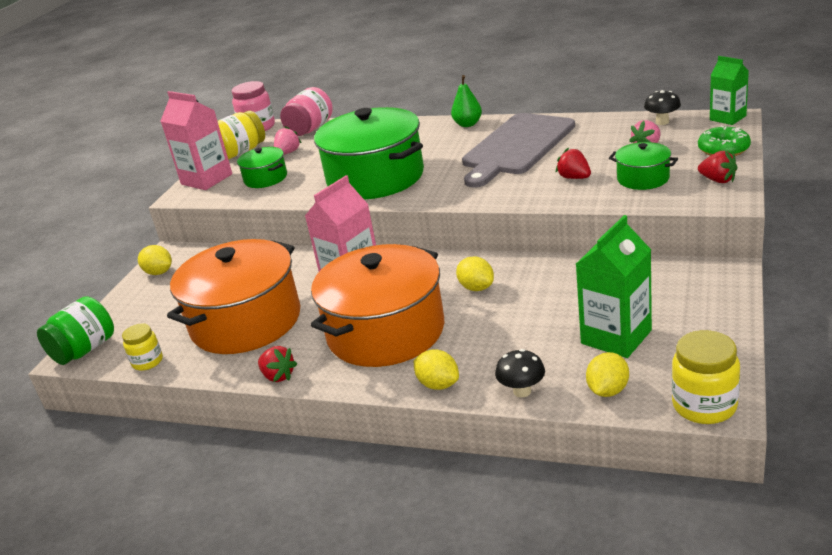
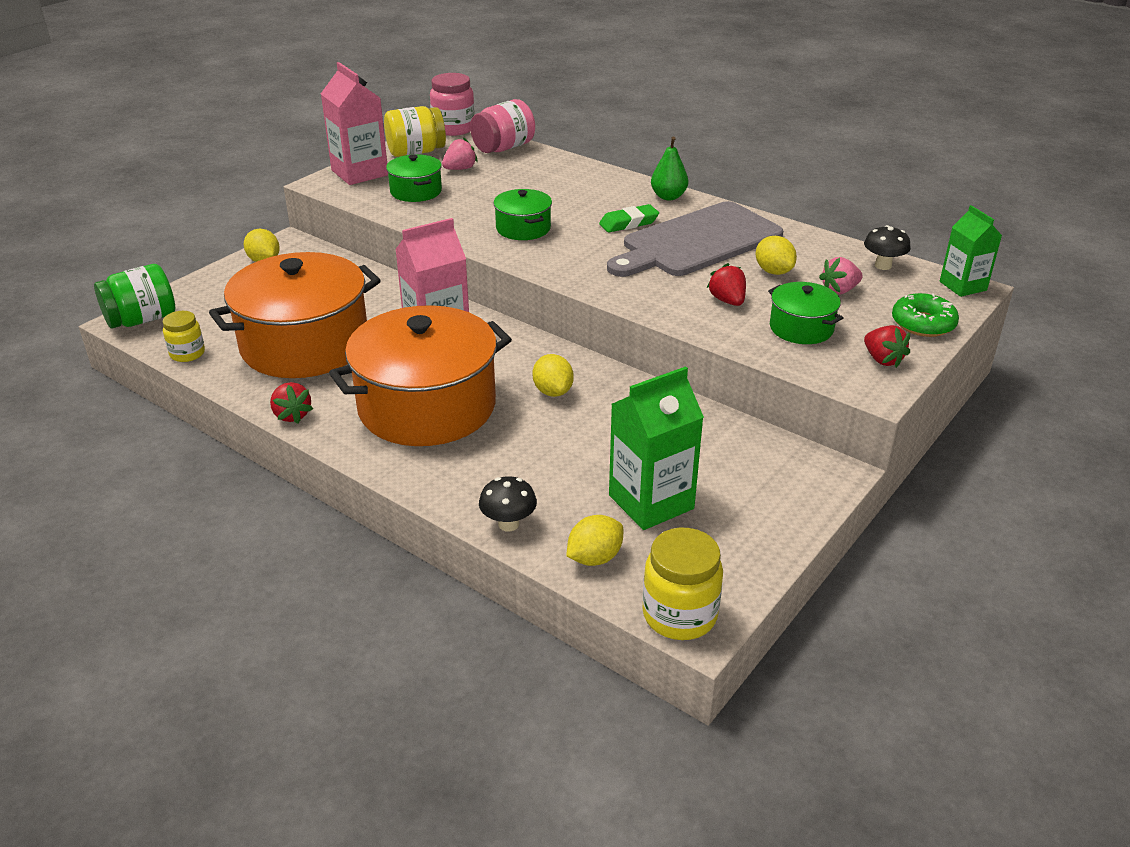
camera: 15 degrees right, 5 degrees up
(375, 178) = (523, 228): green pot -> green pot, size x0.47
(438, 384) = (433, 484): yellow lemon -> yellow lemon (773, 271)
(454, 150) = (629, 223): none -> green eraser

